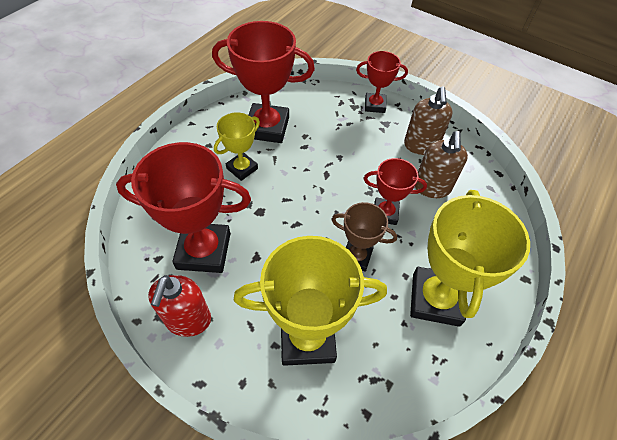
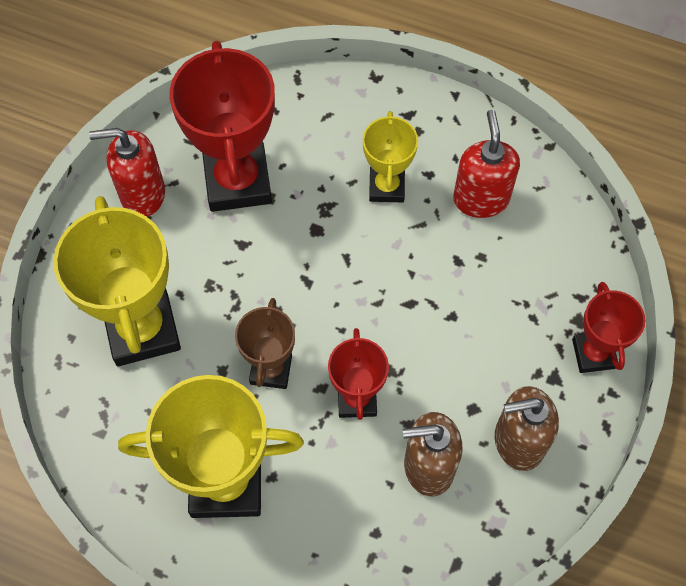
camera: 80 degrees right, 10 degrees up
(242, 168) = (386, 187): yellow trophy -> yellow trophy turned 60 degrees clockwise
(267, 127) = (481, 198): red trophy -> red soap dispenser

